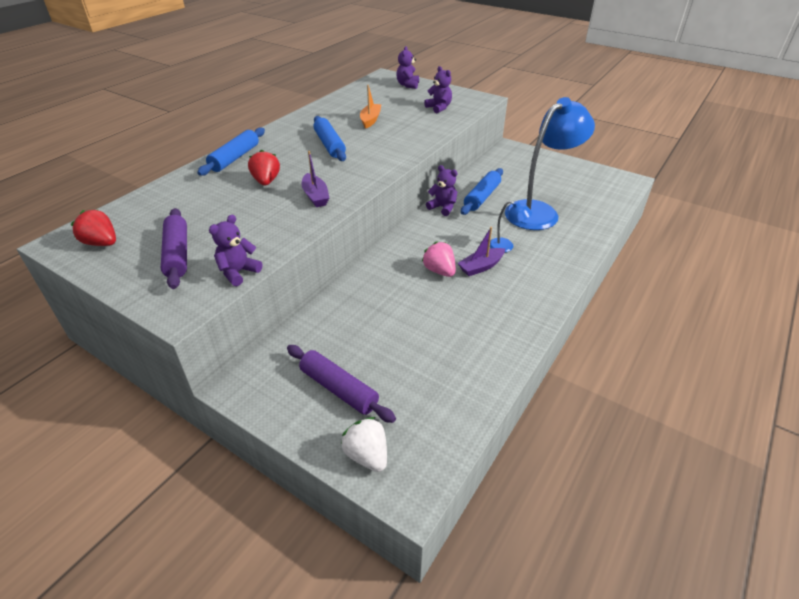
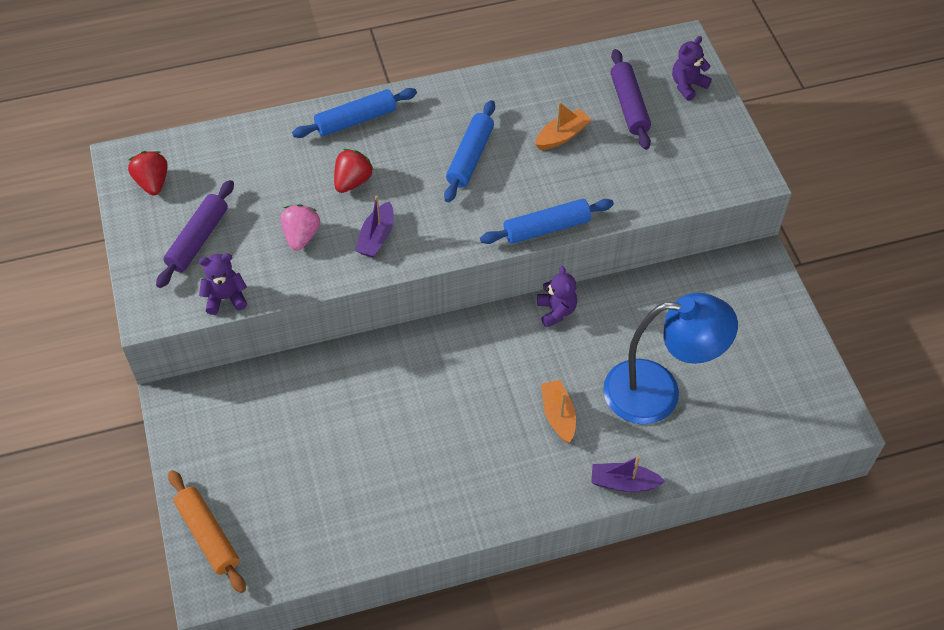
camera: 40 degrees right, 15 degrees up
(338, 389) = (241, 461): purple rolling pin -> purple rolling pin (629, 105)
(367, 455) = (208, 535): white strawberry -> orange rolling pin
(439, 108) = (671, 161): purple teddy bear -> none
(439, 271) = (454, 397): pink strawberry -> pink strawberry (301, 236)
(481, 267) = (500, 422): purple boat -> purple boat (623, 483)
(482, 197) = (619, 324): blue rolling pin -> blue rolling pin (546, 228)
(506, 246) = (558, 415): blue lamp -> orange boat

